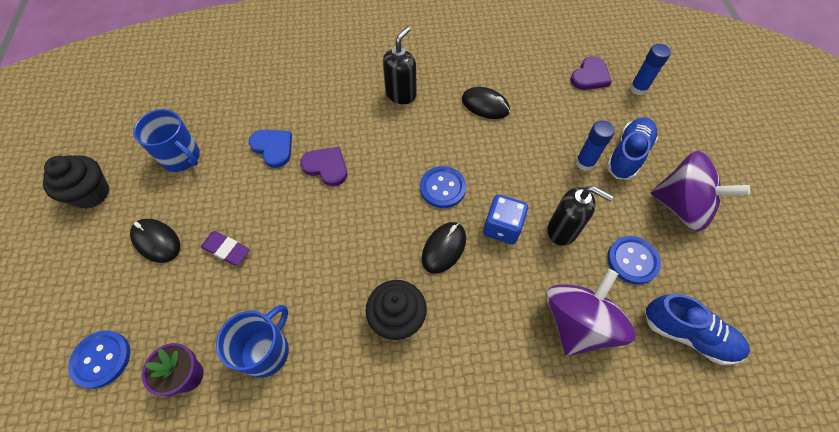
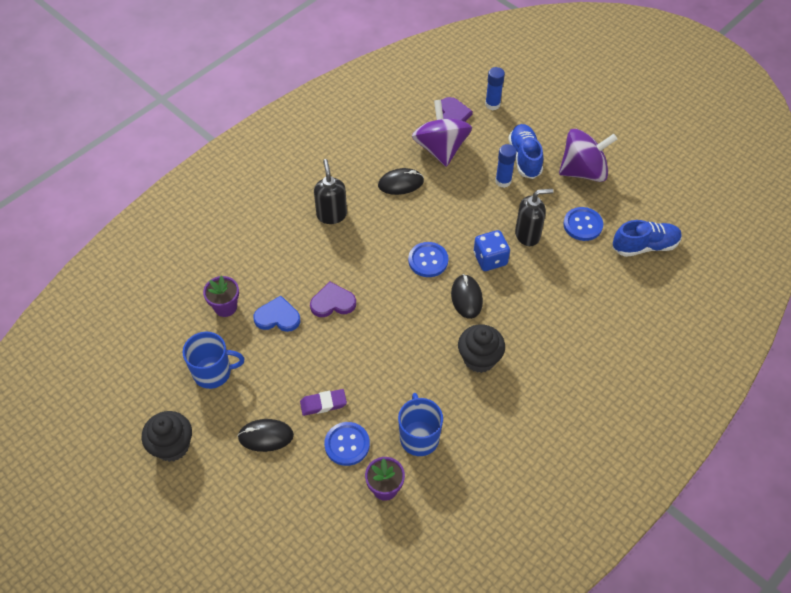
camera: 40 degrees left, 5 degrees down
(101, 359) = (317, 525): blue button -> blue button (347, 444)
(246, 112) = (225, 307): none -> purple flower pot
(578, 323) = (583, 283): purple spinning top -> purple spinning top (440, 149)

